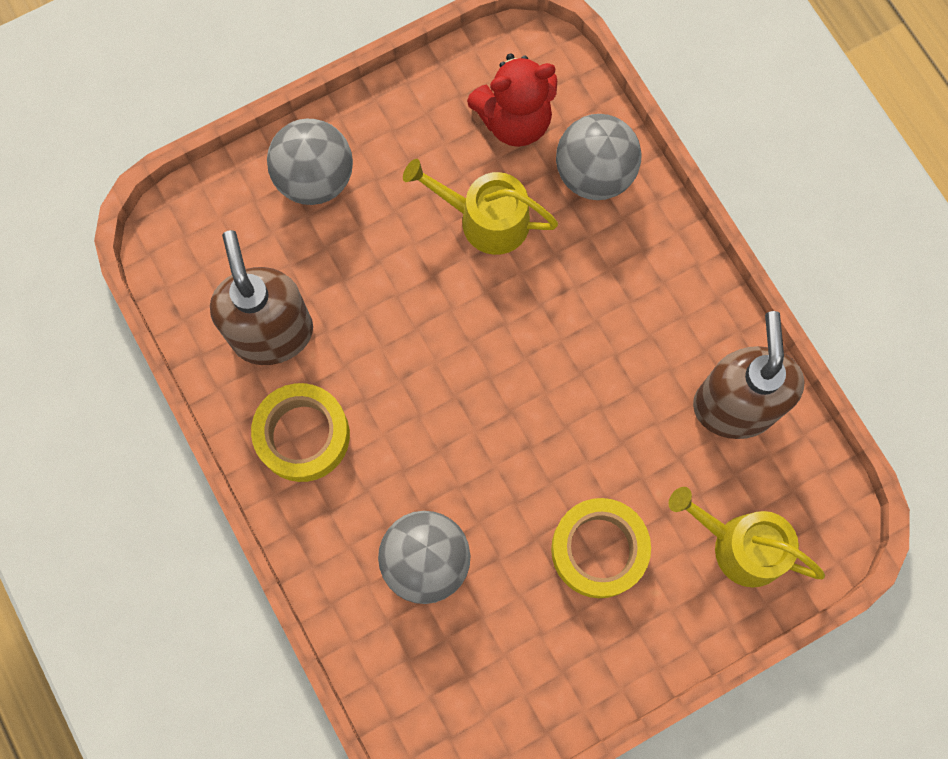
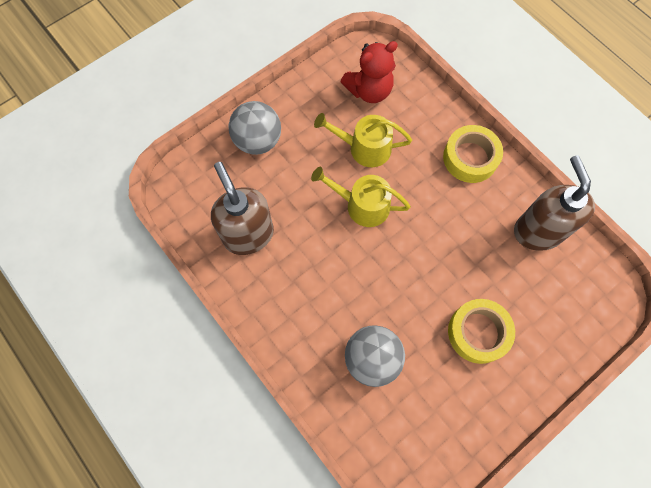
camera: 10 degrees left, 5 degrees down
(303, 435) = (279, 294): yellow tape -> yellow tape (470, 158)
(594, 174) = (422, 112): grey ball -> none
(740, 545) = (564, 314): yellow watering can -> yellow watering can (362, 205)

